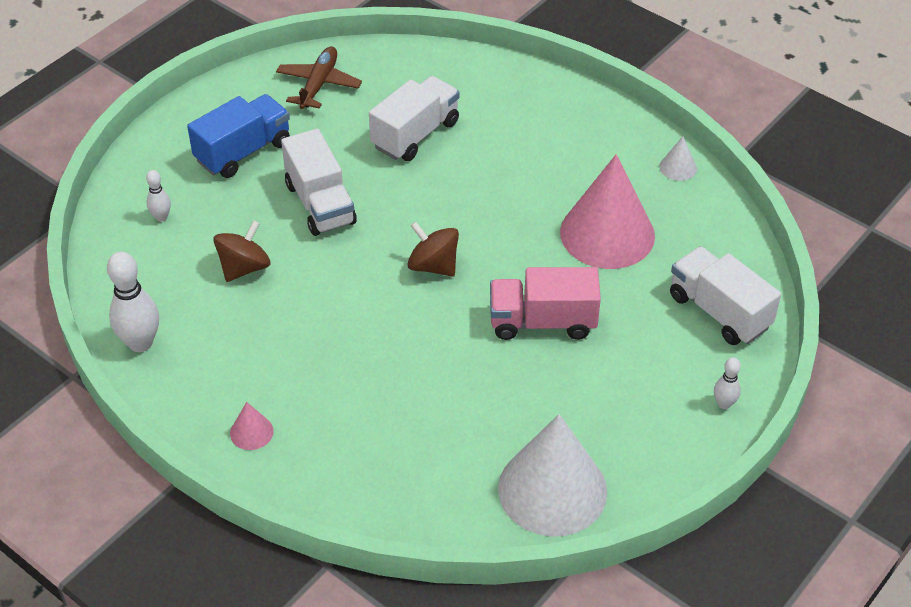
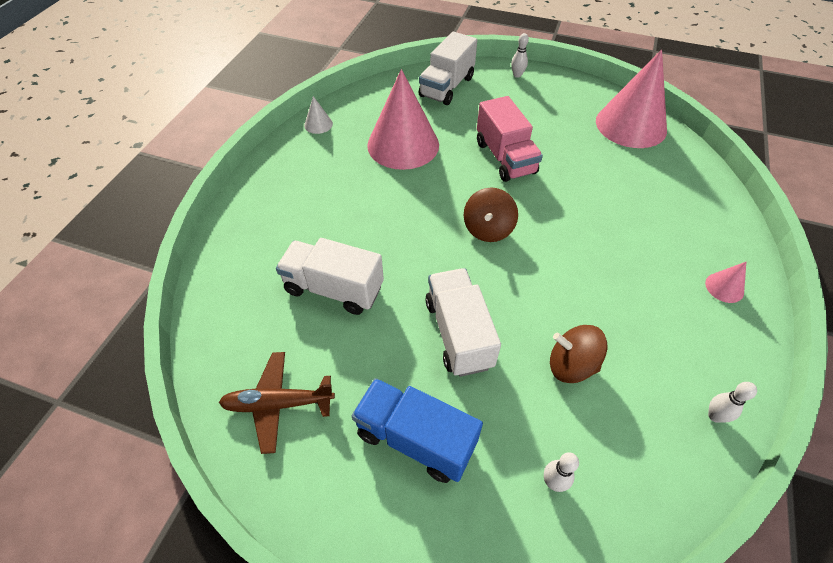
camera: 110 degrees left, 5 degrees up
(140, 343) = (714, 416): white bowling pin -> white bowling pin, size x0.53
(320, 204) = (458, 333): white truck -> white truck turned 60 degrees counterclockwise
(552, 489) = (631, 125): white cone -> pink cone

